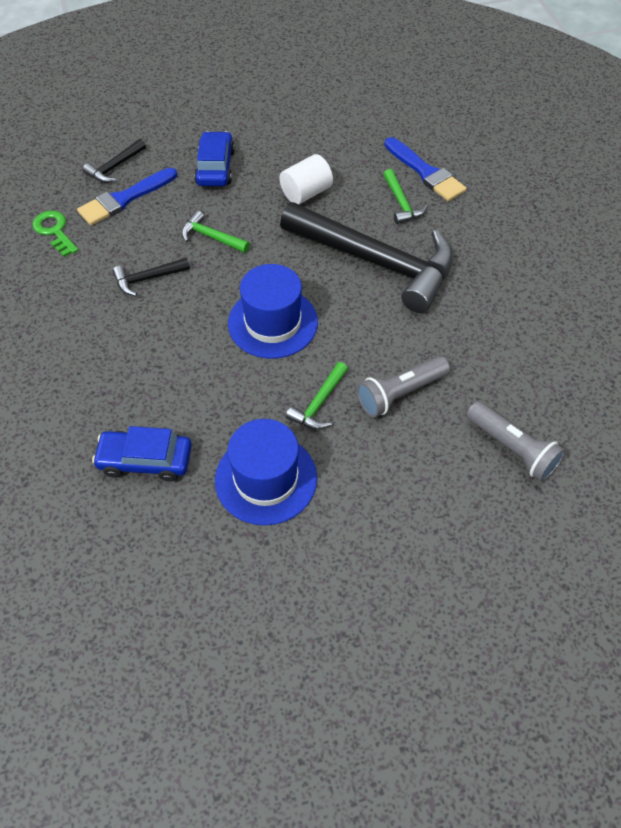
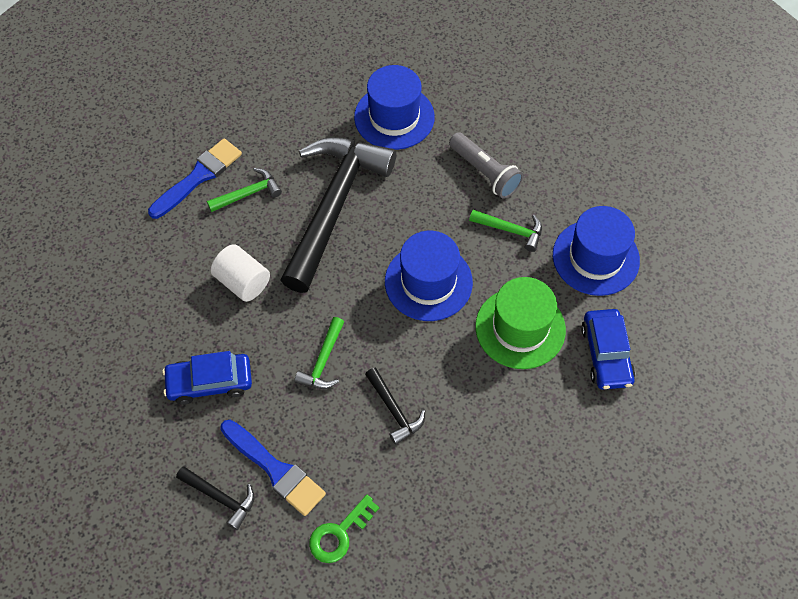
camera: 100 degrees left, 5 degrees up
(199, 389) = (520, 328): none -> green hat
(486, 323) = (394, 117): none -> blue hat
(512, 448) = (518, 95): grey flashlight -> none

